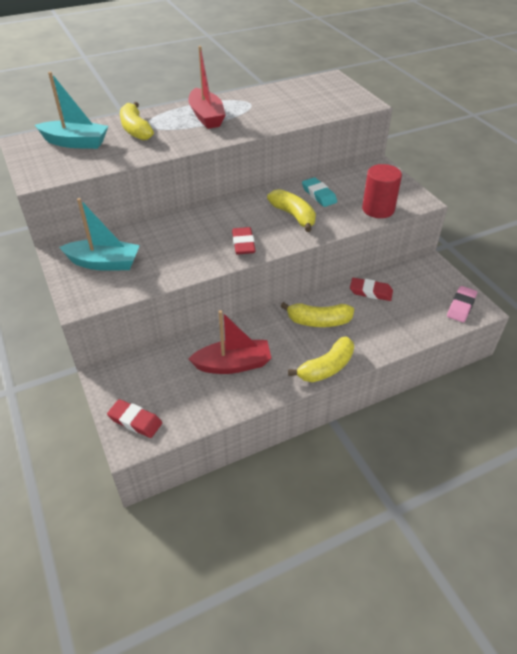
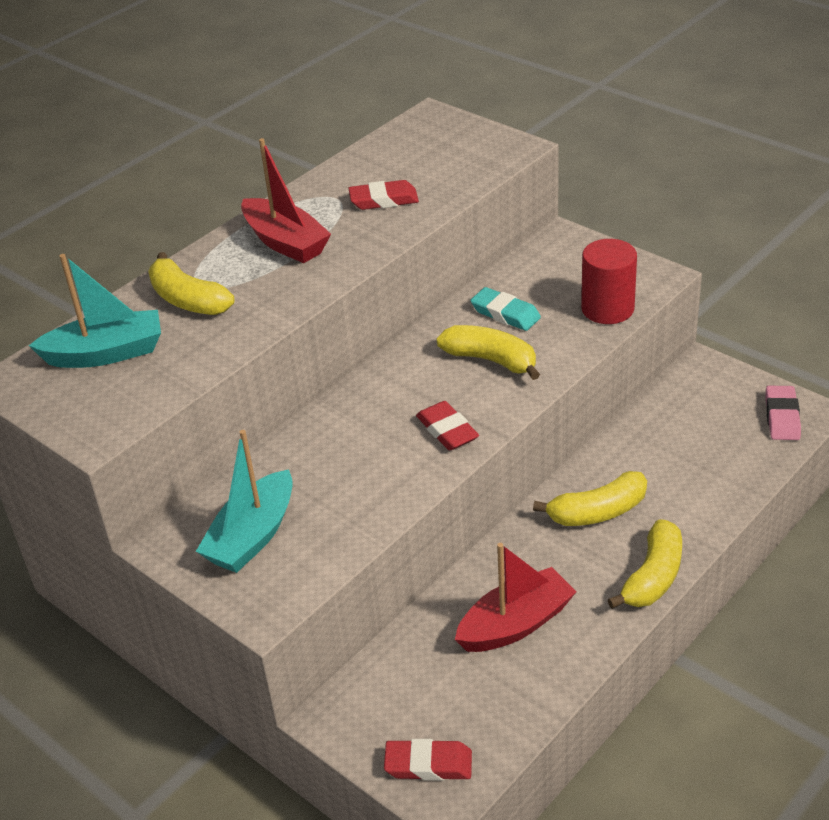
camera: 20 degrees left, 5 degrees down
(104, 263) = (252, 536): turquoise boat -> turquoise boat turned 135 degrees clockwise
(370, 292) = (644, 439): red eraser -> red eraser (384, 200)

